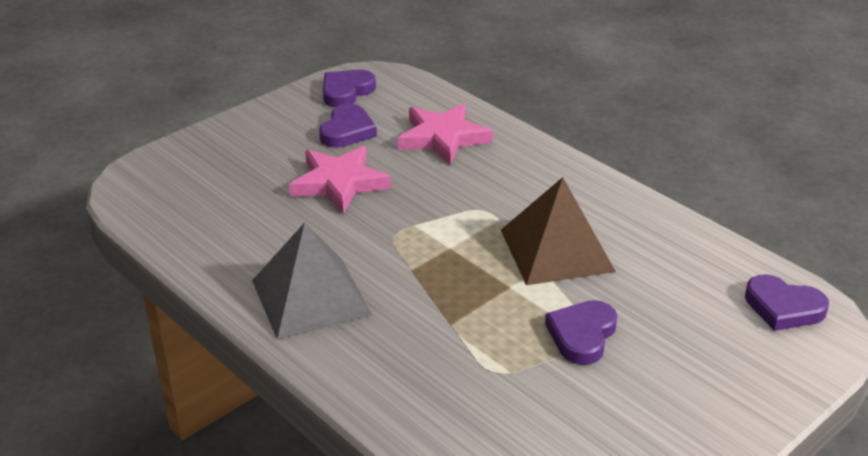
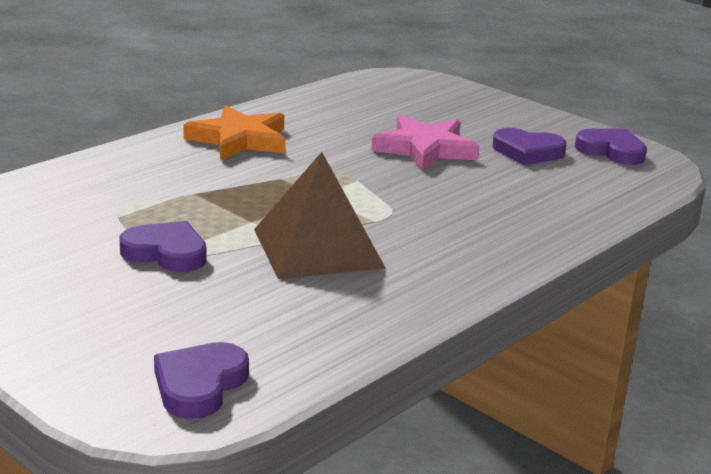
camera: 85 degrees right, 10 degrees down
(311, 297) = (239, 140): grey pyramid -> orange star
(443, 138) = (535, 196): pink star -> none

